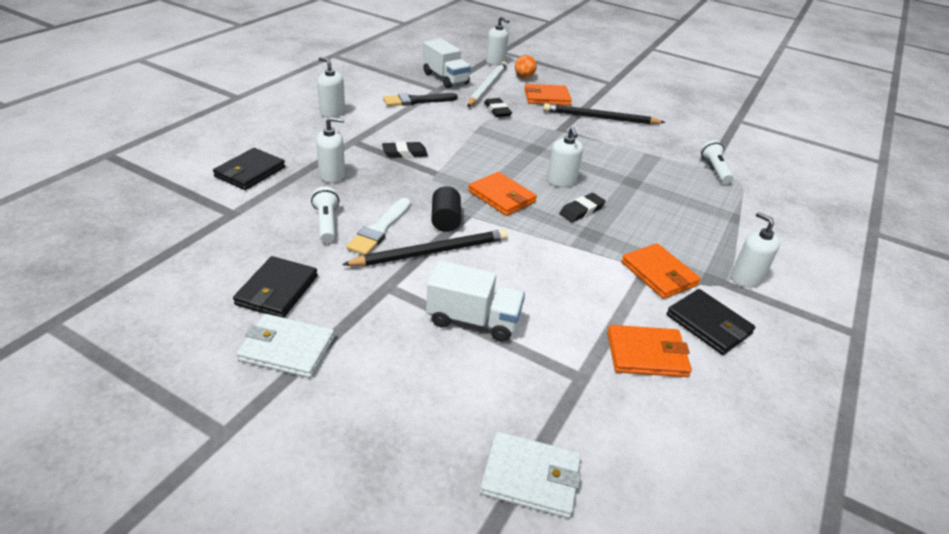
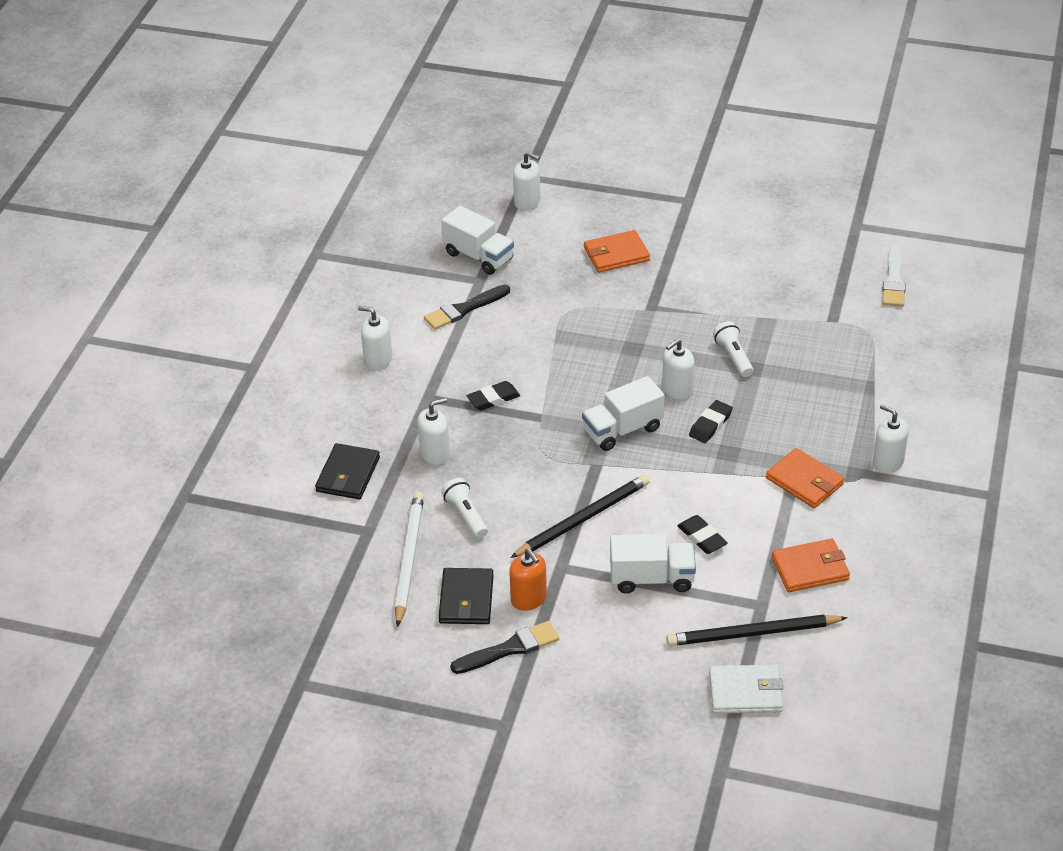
camera: 10 degrees left, 5 degrees up
(287, 349) = (509, 649): white wallet -> black brush
(338, 306) = (529, 599): none -> orange soap dispenser
(380, 229) = (521, 507): white brush -> white brush (894, 280)
(445, 220) = (579, 477): black cylinder -> none
(487, 87) = (536, 256): white pencil -> white pencil (409, 559)
(497, 110) = (566, 297): black eraser -> black eraser (702, 537)
(502, 197) = (623, 430): orange wallet -> white truck
(524, 77) = (575, 223): orange egg -> none
(561, 181) = (677, 390): white soap dispenser -> white soap dispenser turned 75 degrees clockwise
(600, 118) = (692, 272): black pencil -> black pencil (753, 633)
(708, 324) = (859, 524): black wallet -> none
(714, 170) = (839, 322): white flashlight -> white flashlight (733, 357)

